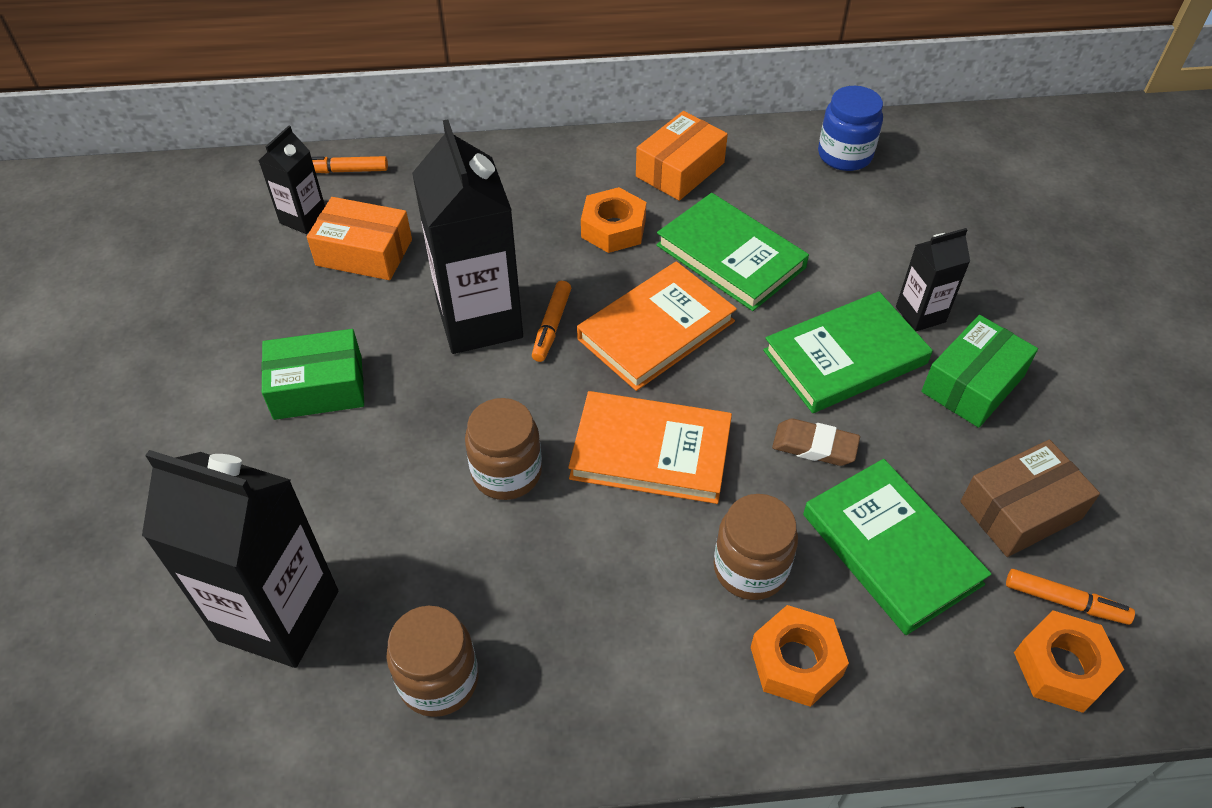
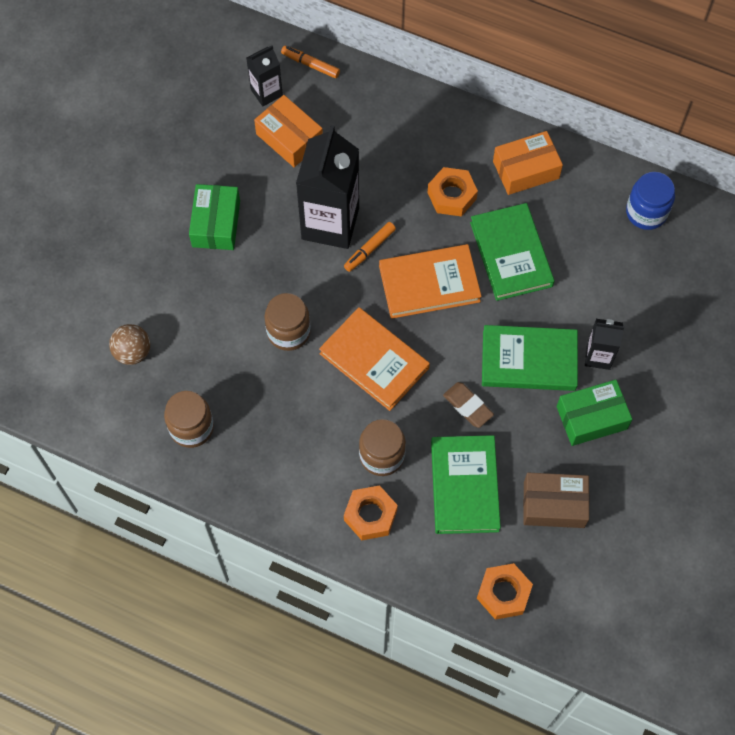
camera: 30 degrees right, 15 degrees up
(279, 615) = (132, 352): black carton -> brown ball
(318, 387) = (216, 223): green box -> green box turned 75 degrees clockwise
(1064, 601) = (534, 564): orange marker -> none

